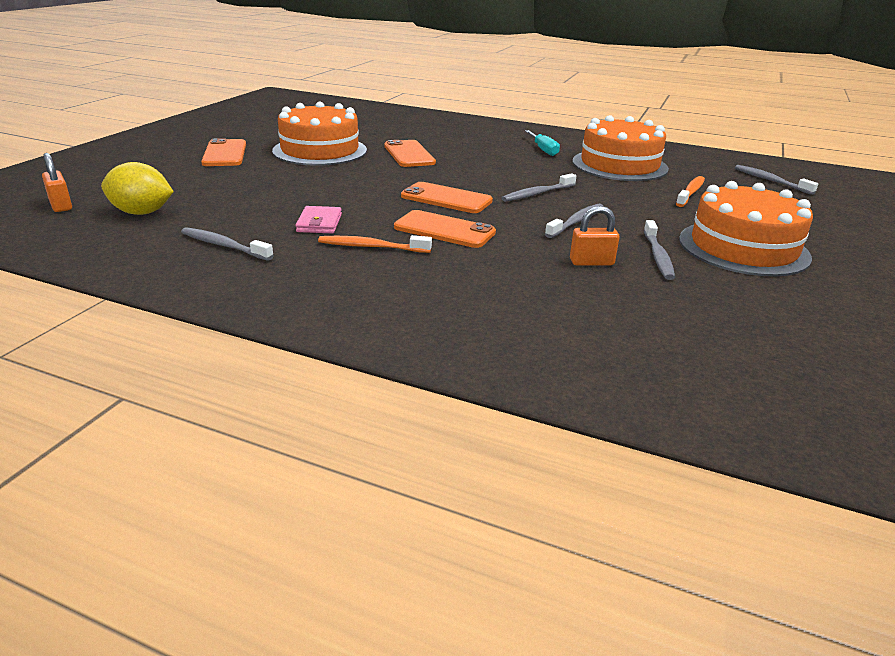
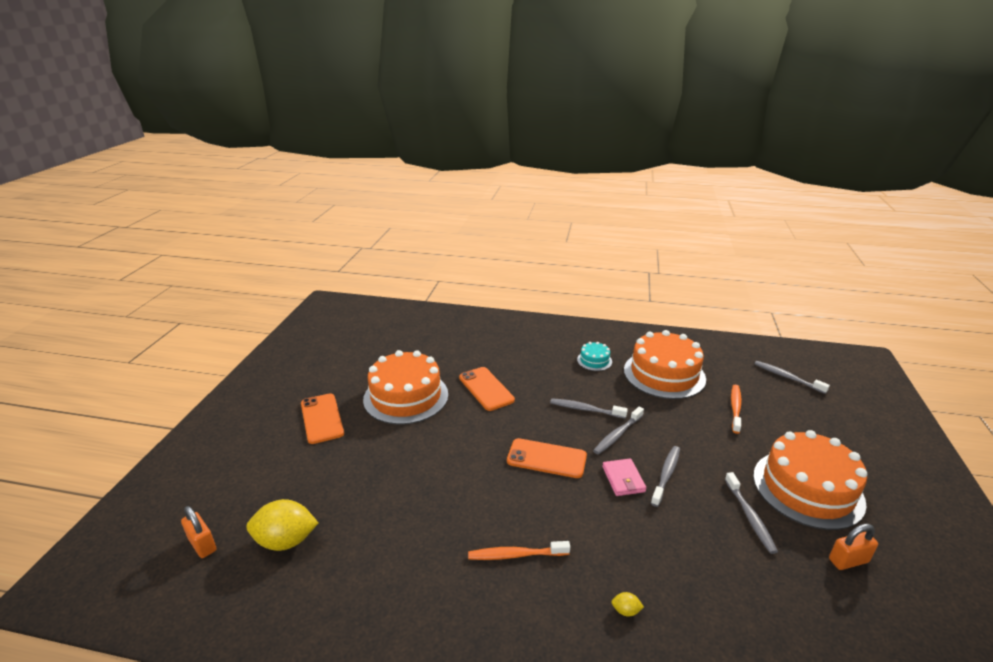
camera: 10 degrees left, 0 degrees up
(224, 246) = (386, 583): grey toothbrush -> grey toothbrush (586, 409)
(319, 223) = (455, 524): pink wallet -> pink wallet (623, 479)
(444, 230) = (565, 512): orange phone -> none
(469, 291) = (626, 611): none -> yellow lemon
(543, 150) = (594, 361): turquoise screwdriver -> turquoise cake
(591, 262) = (703, 539): orange padlock -> orange padlock (848, 560)

